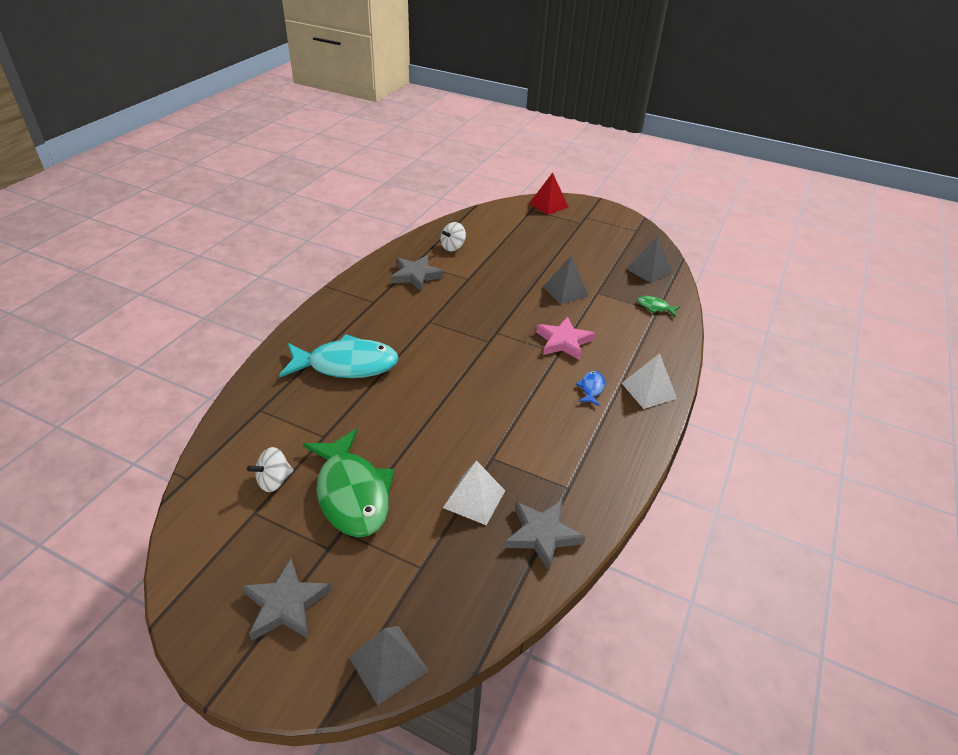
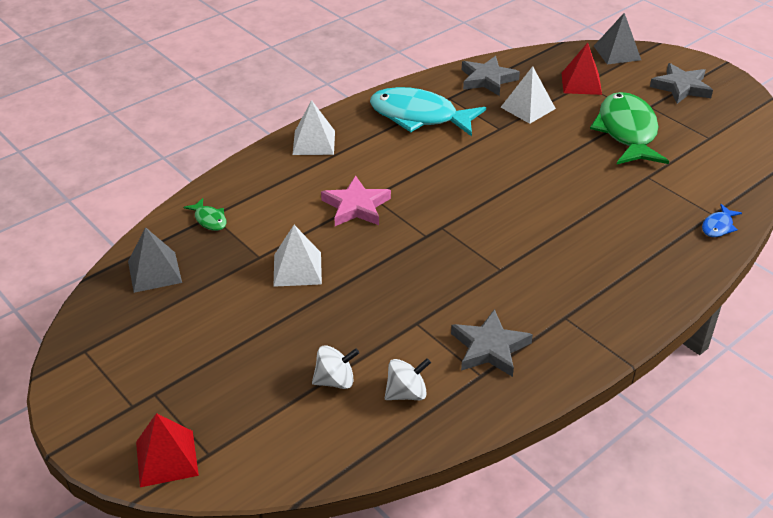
camera: 155 degrees left, 0 degrees up
(274, 481) = (694, 154): white spinning top -> white spinning top (335, 380)
(346, 365) = (616, 238): turquoise fish -> turquoise fish (419, 116)
(424, 567) = (581, 83): none -> red pyramid
(565, 291) = (297, 269): grey pyramid -> white pyramid
(591, 388) = (367, 156): blue fish -> blue fish (718, 226)

